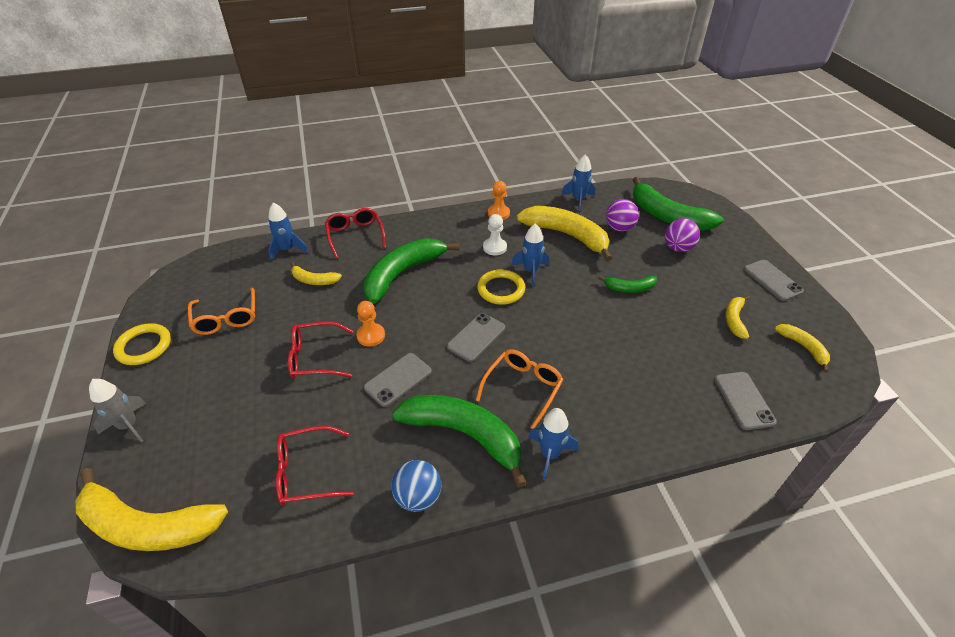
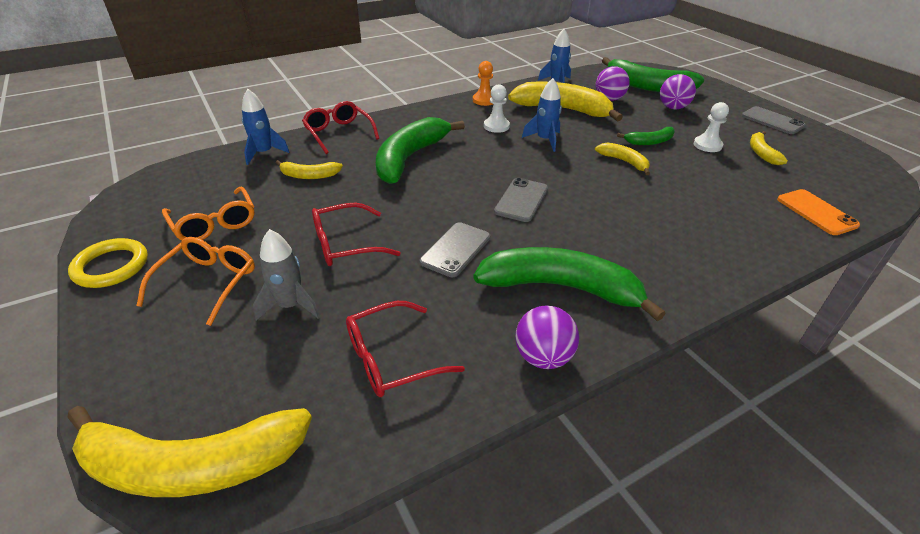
camera: 15 degrees left, 5 degrees down
(128, 425) = (119, 353): grey rocket -> grey rocket (290, 306)
(371, 336) = (402, 215): orange pawn -> none
(418, 497) = (543, 357): blue ball -> purple ball
(501, 289) = (523, 158): yellow ring -> none
(523, 388) = (597, 235): orange glasses -> orange glasses (208, 283)
(550, 454) = (664, 289): blue rocket -> none
(685, 301) = (707, 145): none -> white pawn
(743, 400) = (816, 212): grey phone -> orange phone
(803, 347) = (836, 165): yellow banana -> yellow banana (624, 162)

